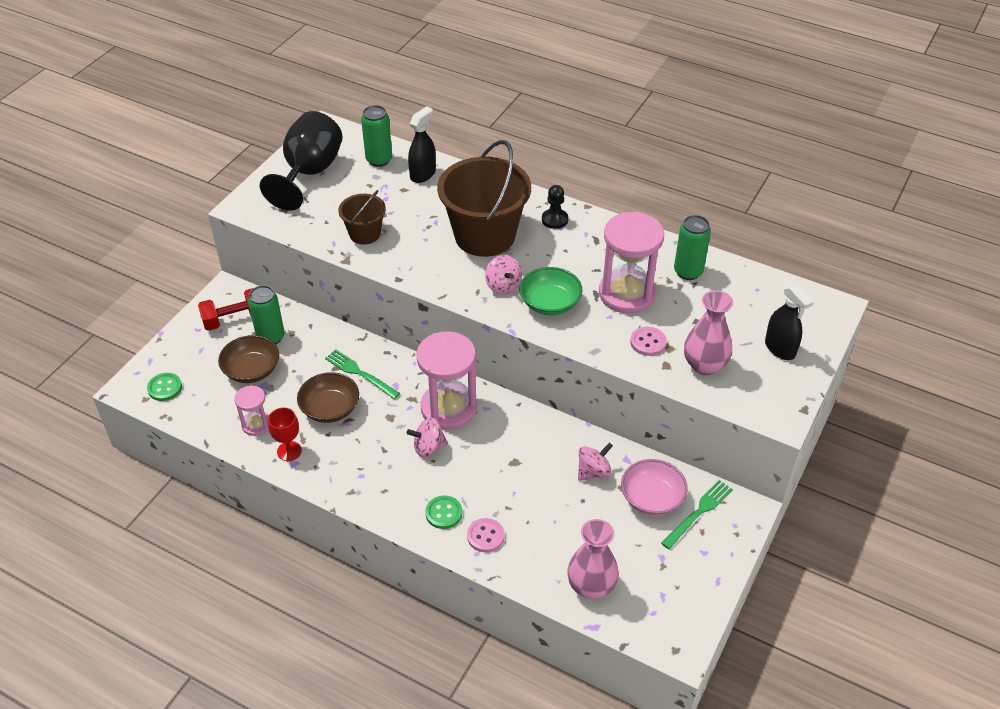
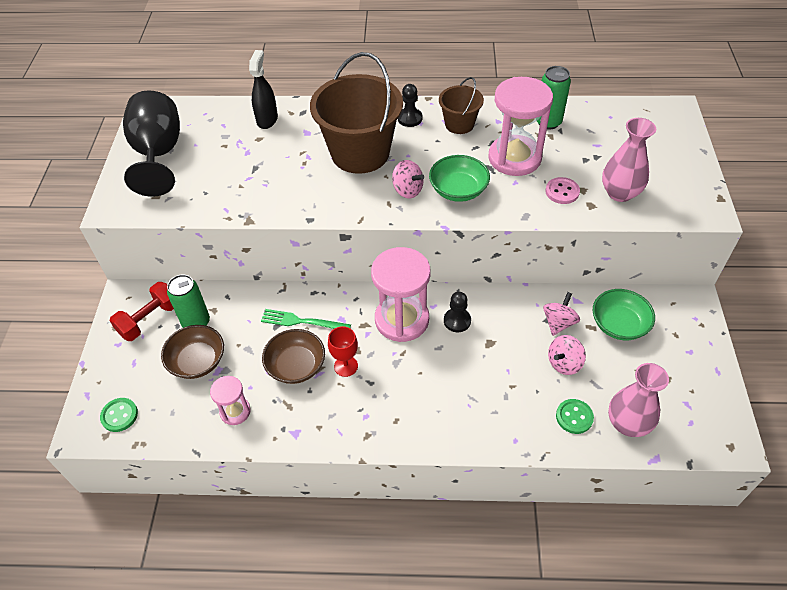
camera: 25 degrees left, 5 degrees up
(289, 451) = (283, 423): red goblet -> red goblet (346, 366)
(365, 234) = (250, 190): brown bucket -> brown bucket (459, 124)
(379, 160) = (218, 120): green can -> none
(428, 447) = (408, 362): pink spinning top -> pink spinning top (564, 363)
(444, 513) = (462, 417): green button -> green button (574, 417)
(485, 536) = (512, 421): pink button -> none
(498, 430) = (457, 321): none -> black pawn
(652, 498) = (619, 324): pink bowl -> green bowl
(698, 512) = (662, 320): green fork -> none
(780, 348) = (664, 157): black spray bottle -> none

